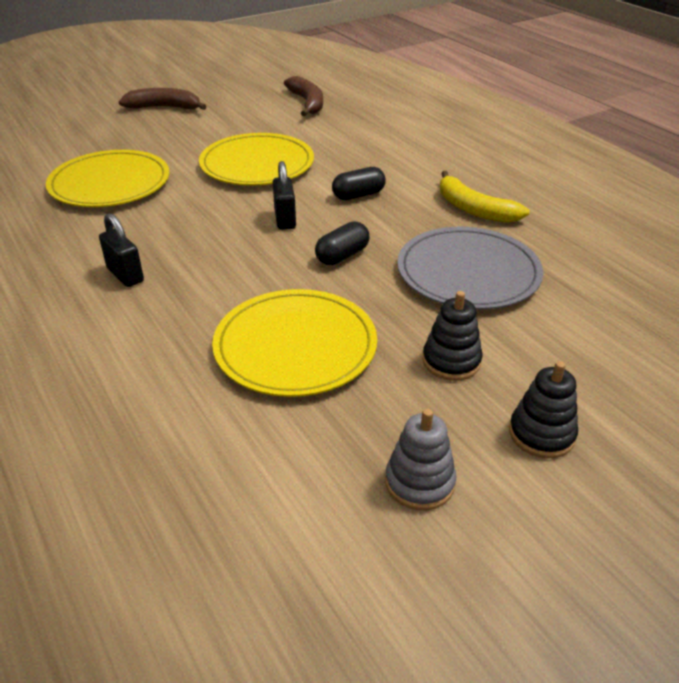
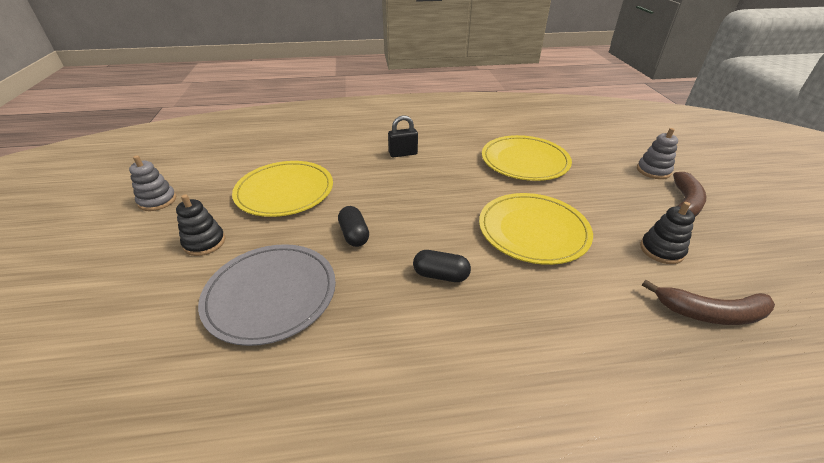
camera: 115 degrees right, 0 degrees up
(103, 119) = (653, 171): none -> grey stacking toy
(285, 219) = (425, 222): black padlock -> none
(358, 195) = (441, 275): black capsule -> black capsule turned 75 degrees counterclockwise
(474, 209) = (359, 354): yellow banana -> none
(541, 434) = (116, 252): black stacking toy -> black stacking toy (661, 250)

